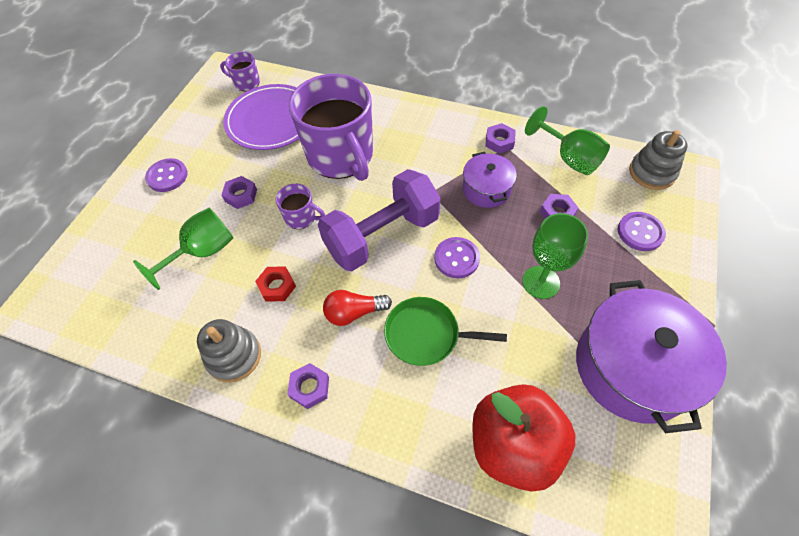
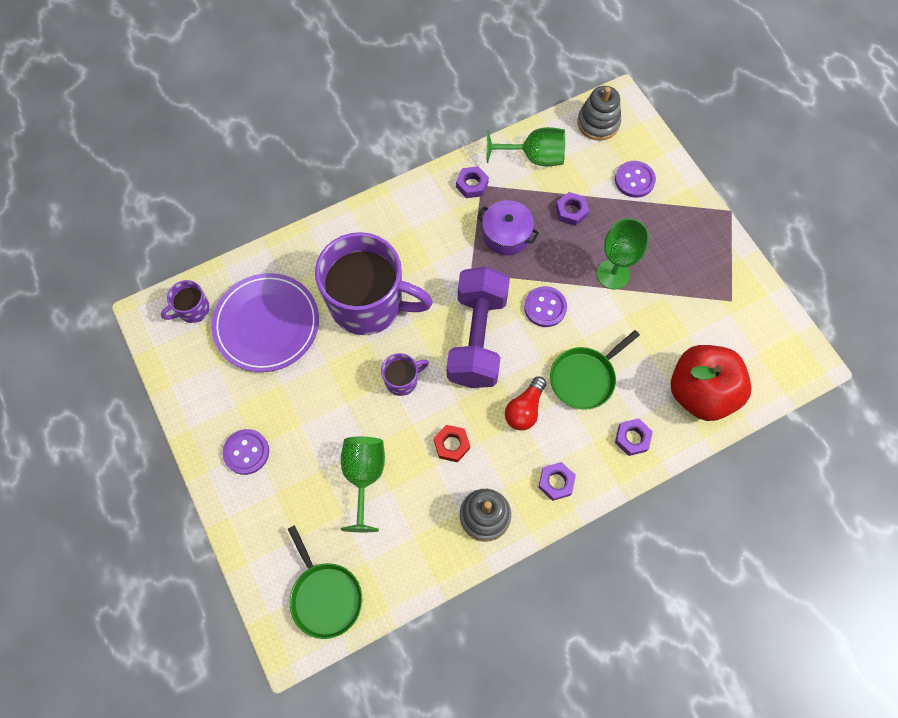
camera: 50 degrees left, 10 degrees up
(85, 300) = (325, 596): none -> green pan
(241, 195) = (332, 408): purple nut -> purple nut (632, 438)
(632, 367) = (714, 282): purple pot -> none

